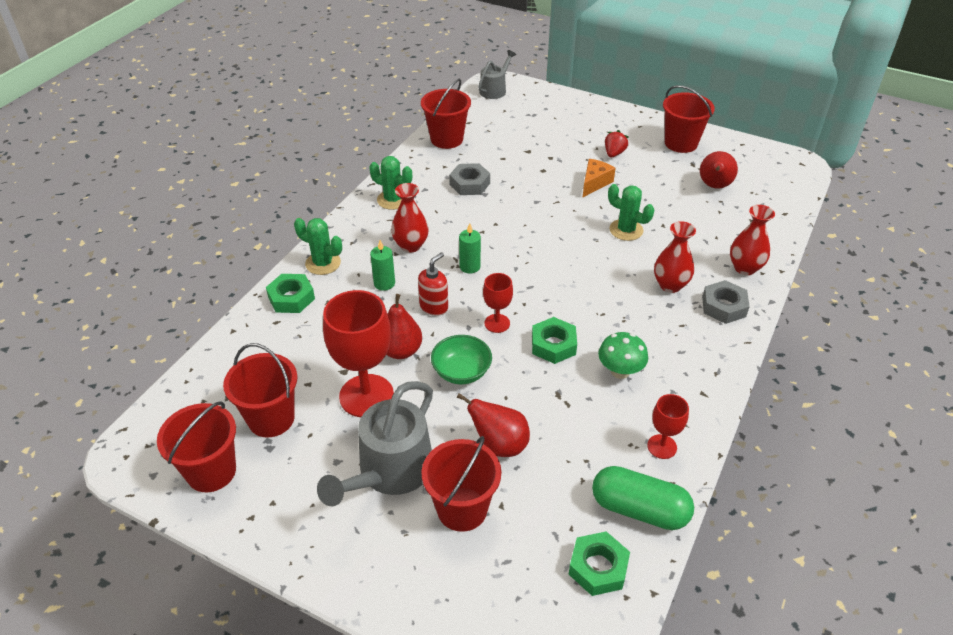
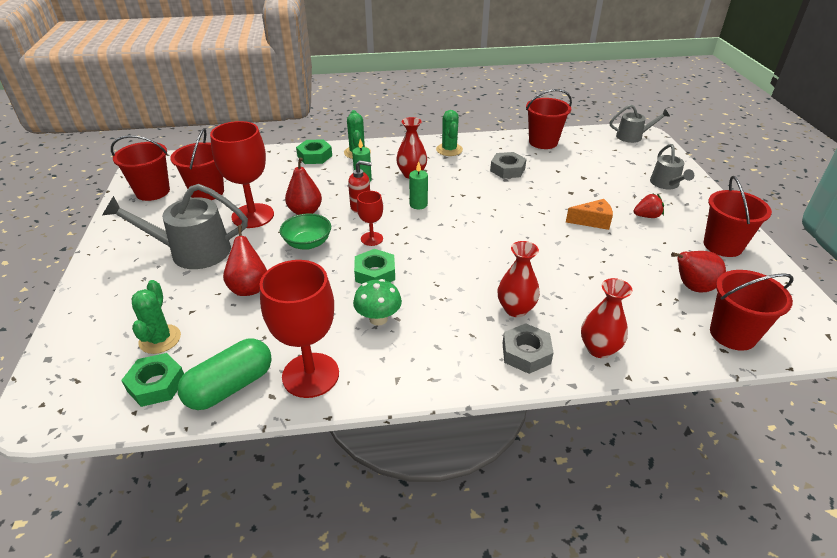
camera: 55 degrees right, 5 degrees down
(462, 509) = (177, 294): red bucket -> red bucket (732, 334)
(581, 118) = (666, 184): none -> grey watering can
(626, 230) = (555, 259): green cactus -> green cactus (160, 339)
(639, 509) = (230, 386): green capsule -> green capsule turned 60 degrees clockwise
(662, 446) = (310, 375): red goblet -> red goblet, size x1.95

